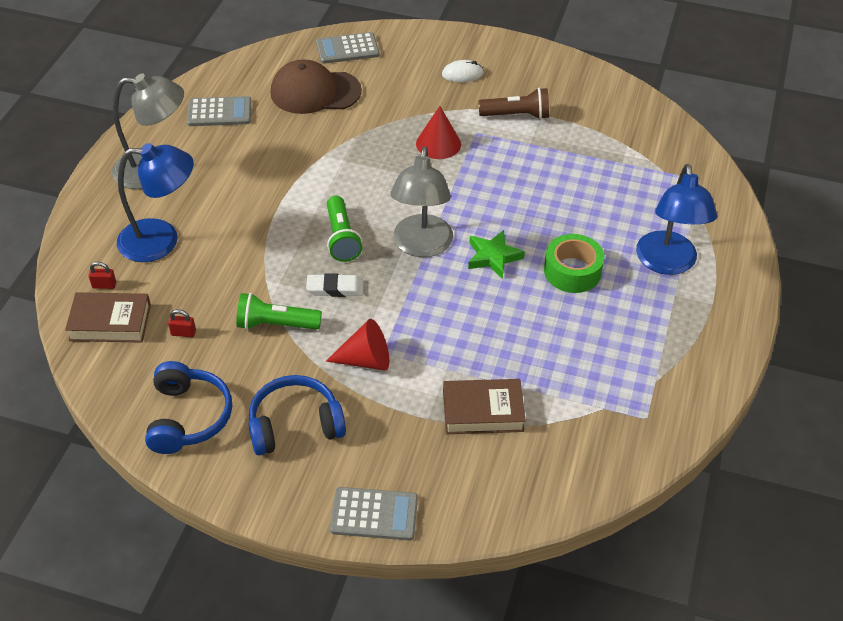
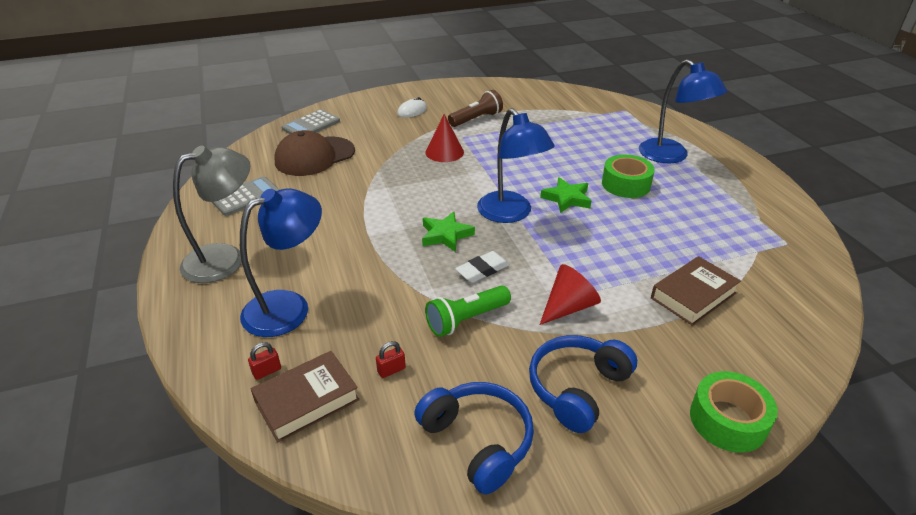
camera: 35 degrees left, 10 degrees down
(341, 238) = (446, 235): green flashlight -> green star
(374, 514) = (728, 420): grey calculator -> green tape
(421, 246) = (510, 214): grey lamp -> blue lamp

